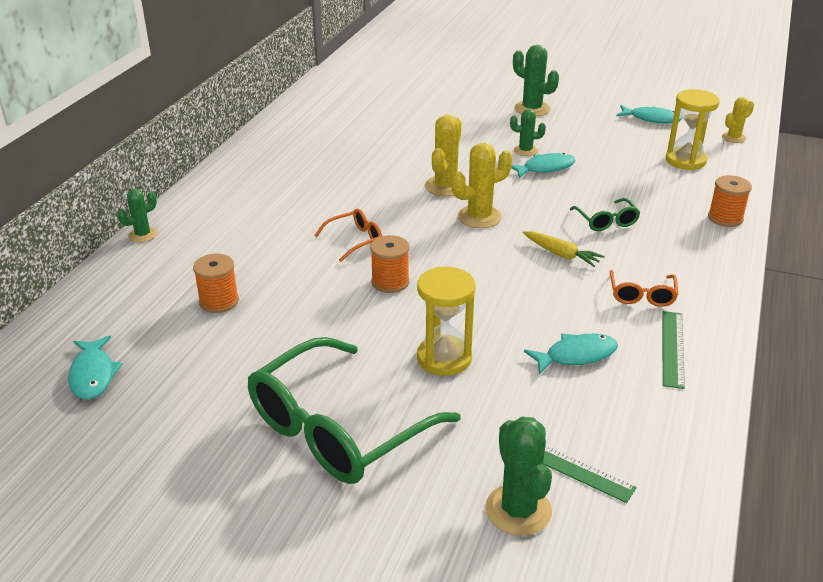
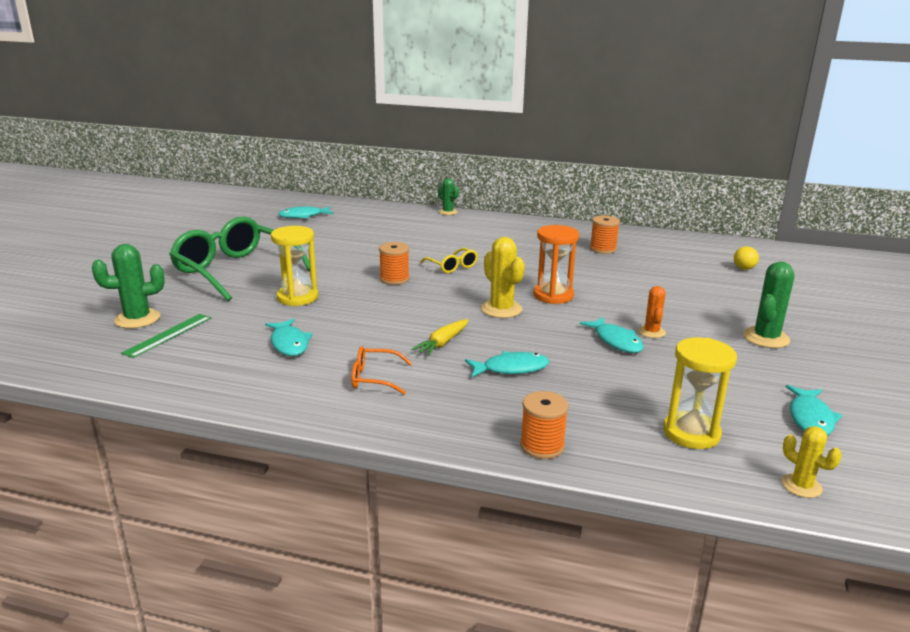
camera: 85 degrees right, 10 degrees down
(219, 301) = (371, 235): orange spool -> orange spool (603, 249)
(355, 240) = (452, 266): orange glasses -> yellow glasses
(388, 91) = (744, 269): none -> yellow ball
(445, 186) = (553, 295): yellow cactus -> orange hourglass
(525, 150) = (651, 332): green cactus -> orange cactus
(606, 221) = (511, 369): green glasses -> turquoise fish
(672, 348) = (289, 387): green ruler -> none

